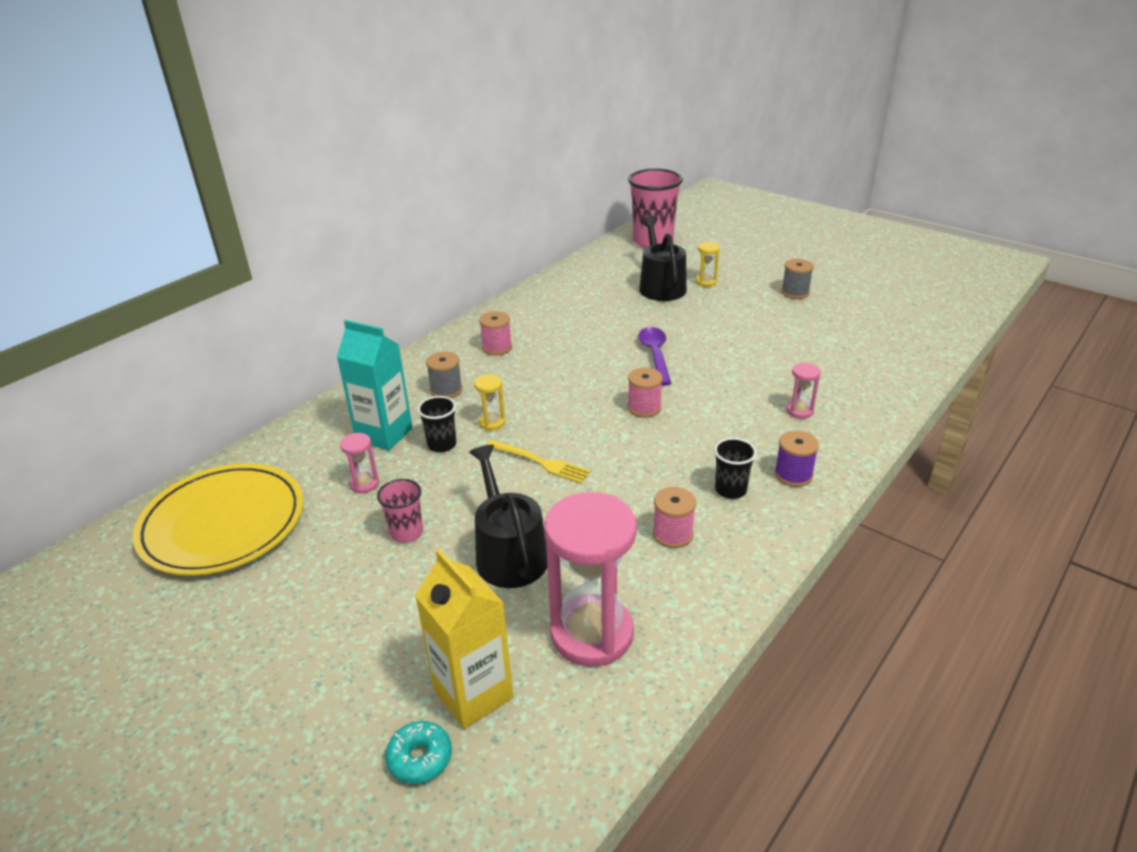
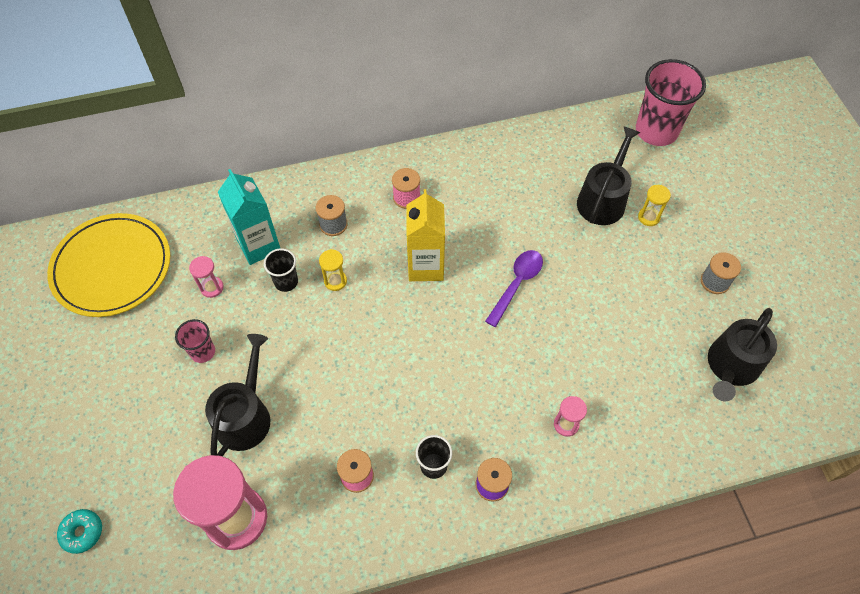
camera: 35 degrees right, 25 degrees up
(473, 694) = (140, 510): yellow carton -> yellow carton (425, 266)
(541, 462) = (333, 345): yellow fork -> none
(644, 408) = (452, 339): pink spool -> none
(866, 327) = (731, 367): none -> black watering can

